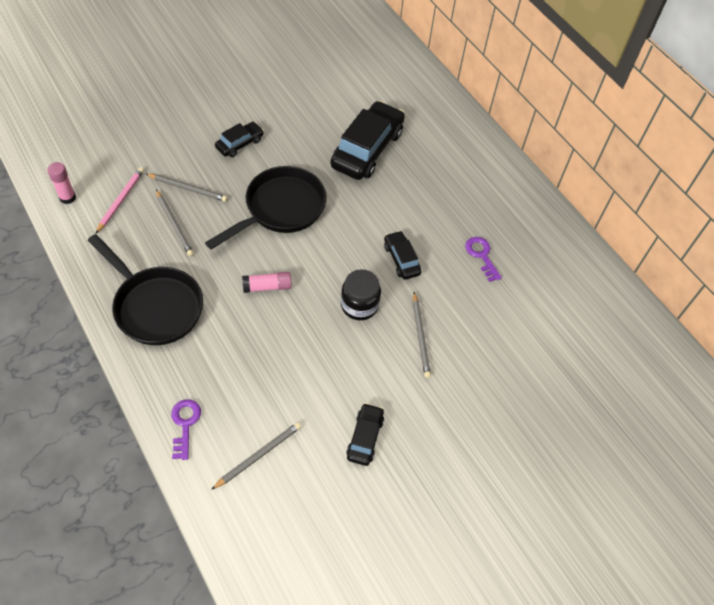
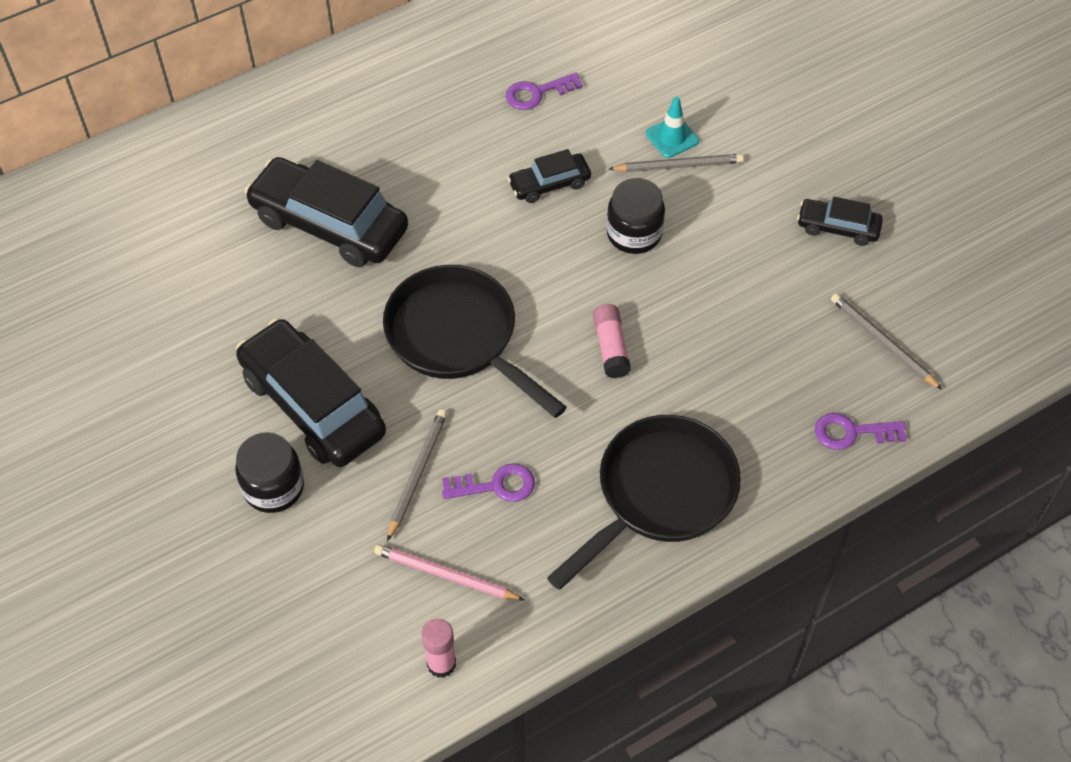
camera: 85 degrees left, 0 degrees up
(174, 224) = (496, 485): grey pencil -> purple key
(188, 129) = (273, 487): none -> black jar
(240, 144) = (313, 404): black car -> black car, size x1.97
(447, 334) = (672, 137): none -> turquoise traffic cone

